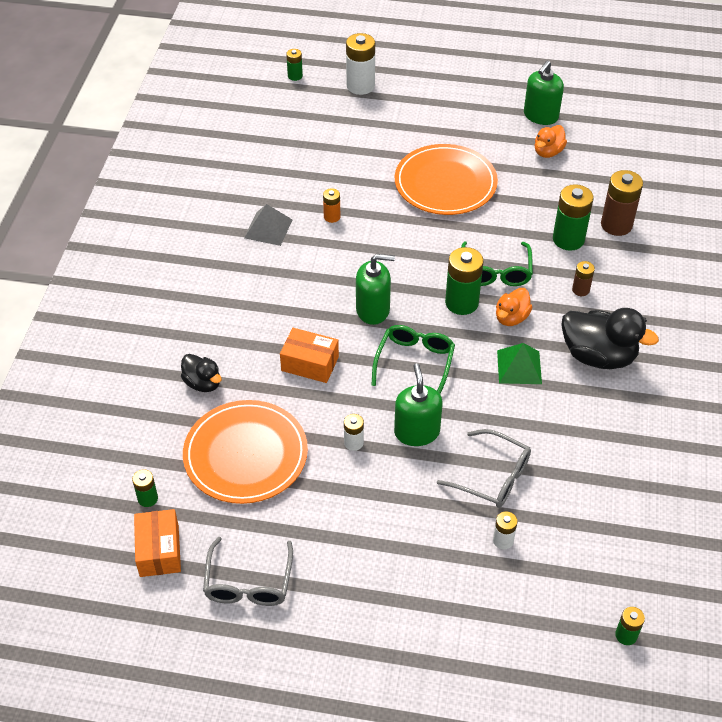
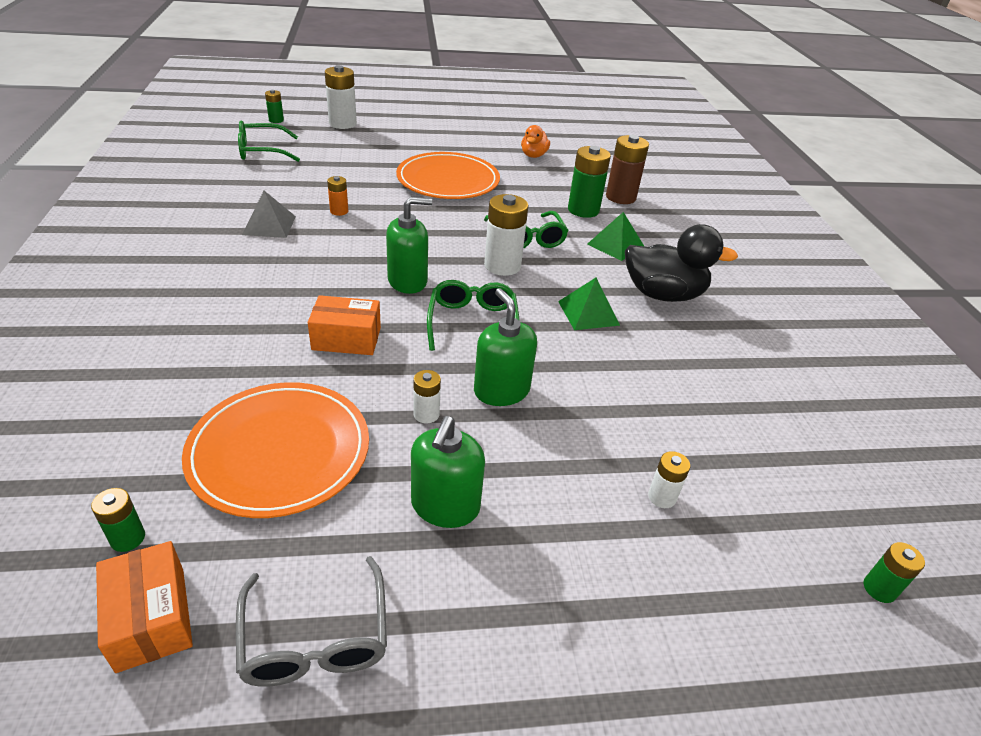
camera: 20 degrees left, 10 degrees down
(203, 383) = (206, 376): black duck -> none
(275, 124) = (262, 151): none -> green glasses
(461, 303) = (502, 266): green battery -> white battery
(492, 477) = (612, 424): grey glasses -> none
(511, 318) = (559, 273): orange duck -> none
(540, 116) = (515, 134): green soap dispenser -> green soap dispenser (445, 506)
(580, 290) = (615, 245): brown battery -> green pyramid

